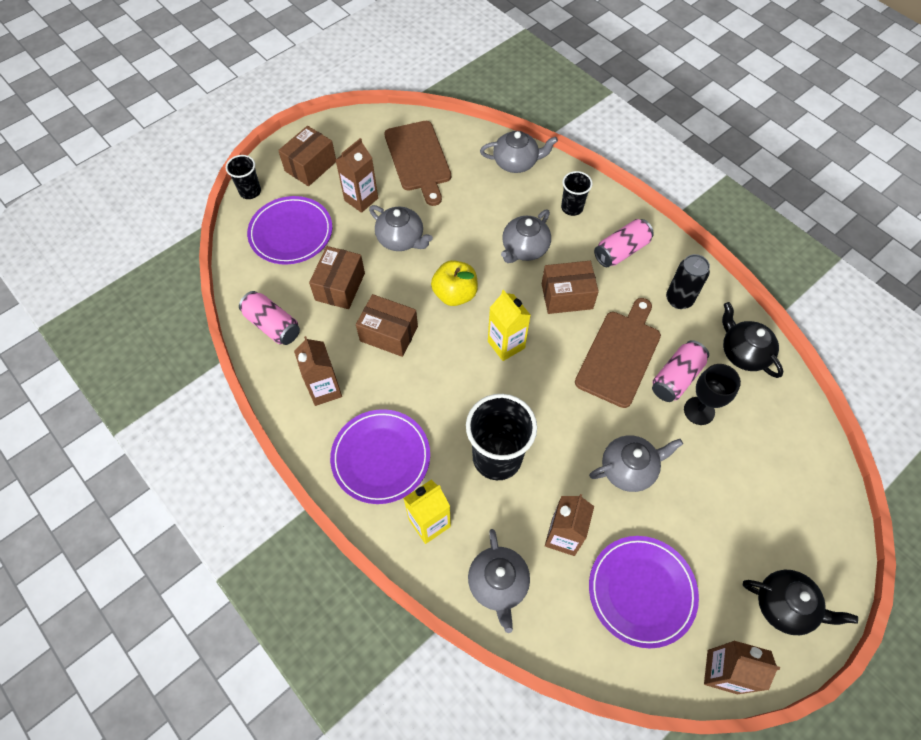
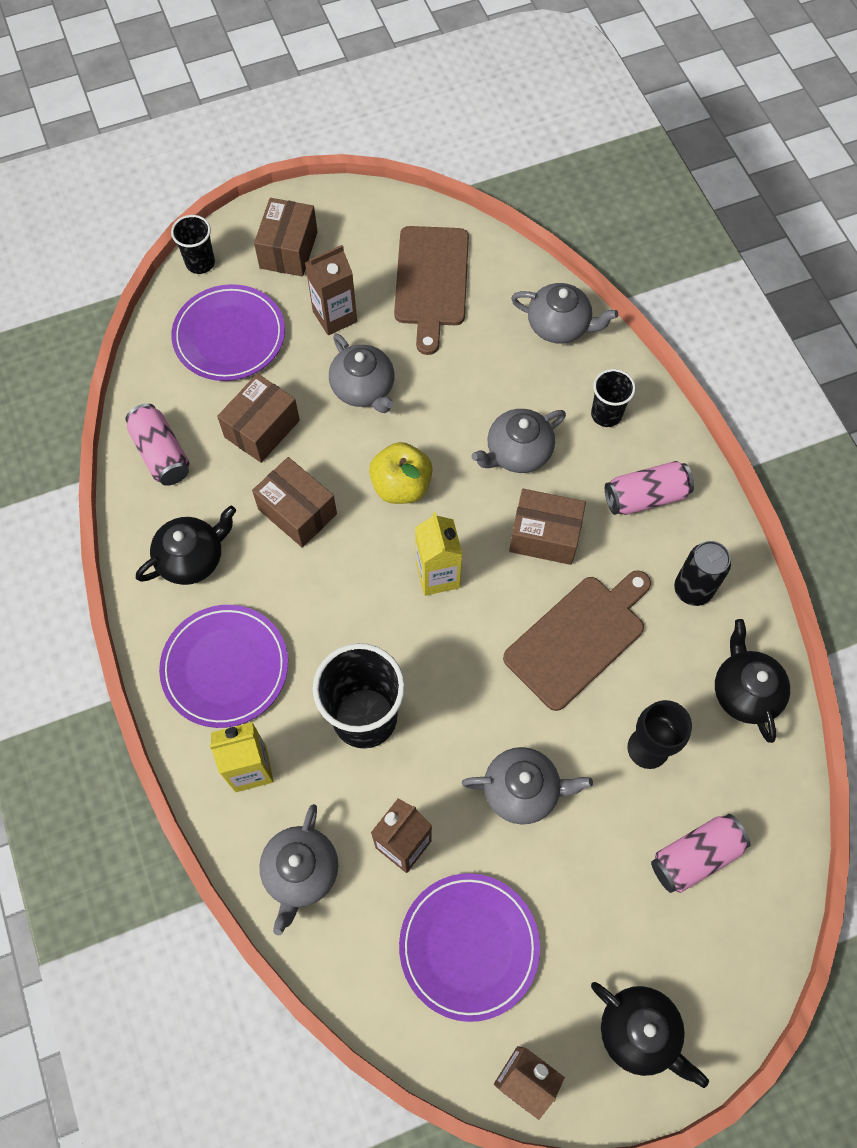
camera: 20 degrees right, 5 degrees up
(310, 166) = (288, 250): brown box -> brown box turned 45 degrees counterclockwise
(325, 389) = (192, 558): brown carton -> black teapot
(676, 378) = (638, 694): pink can -> pink can (695, 856)

